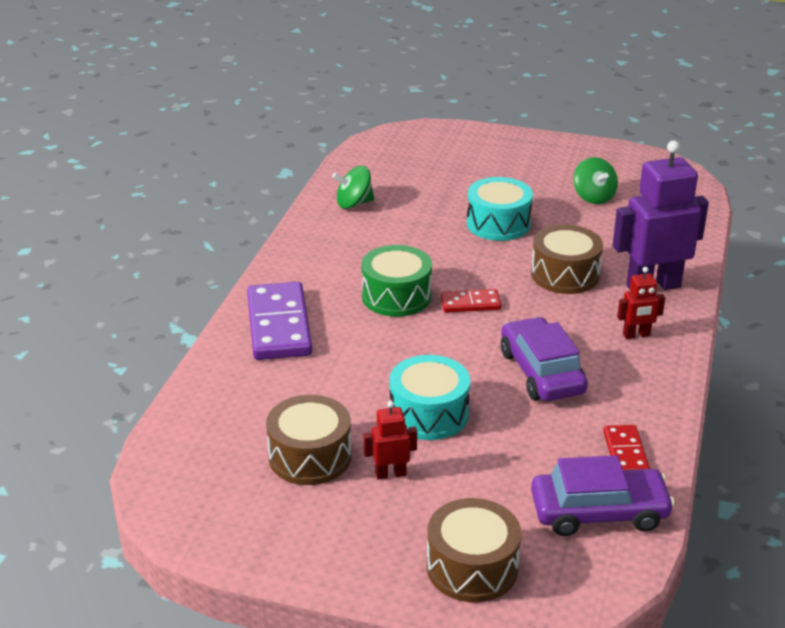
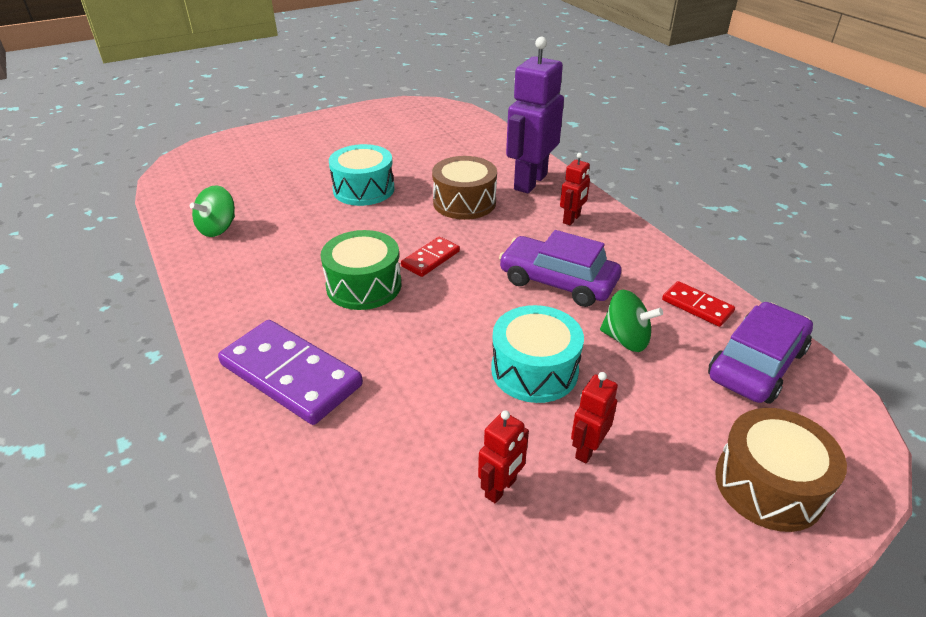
camera: 45 degrees left, 5 degrees up
(310, 456) = (501, 488): brown drum -> red robot
(593, 197) = (403, 142): green spinning top -> green spinning top (626, 339)

